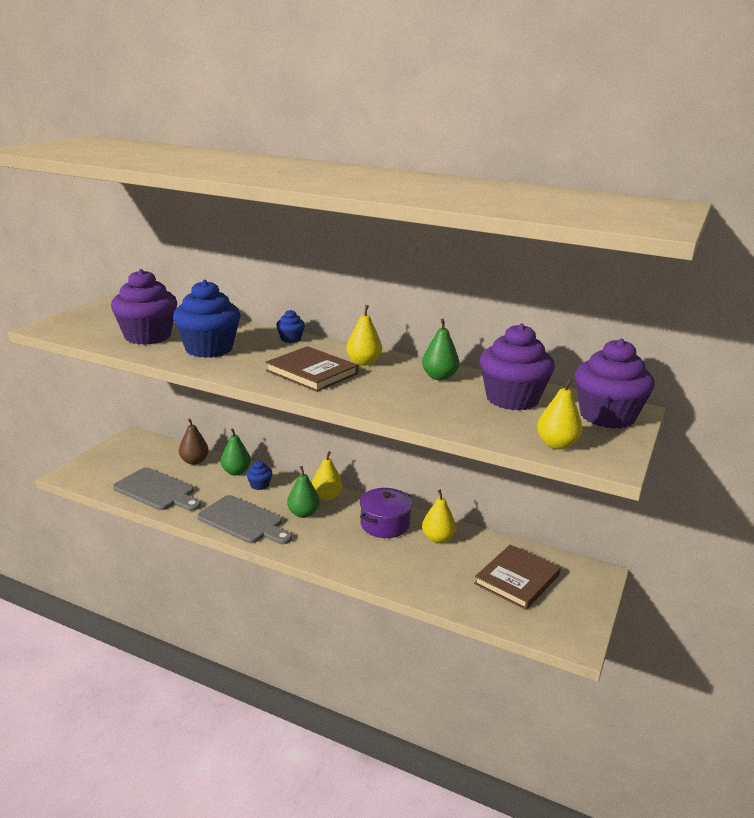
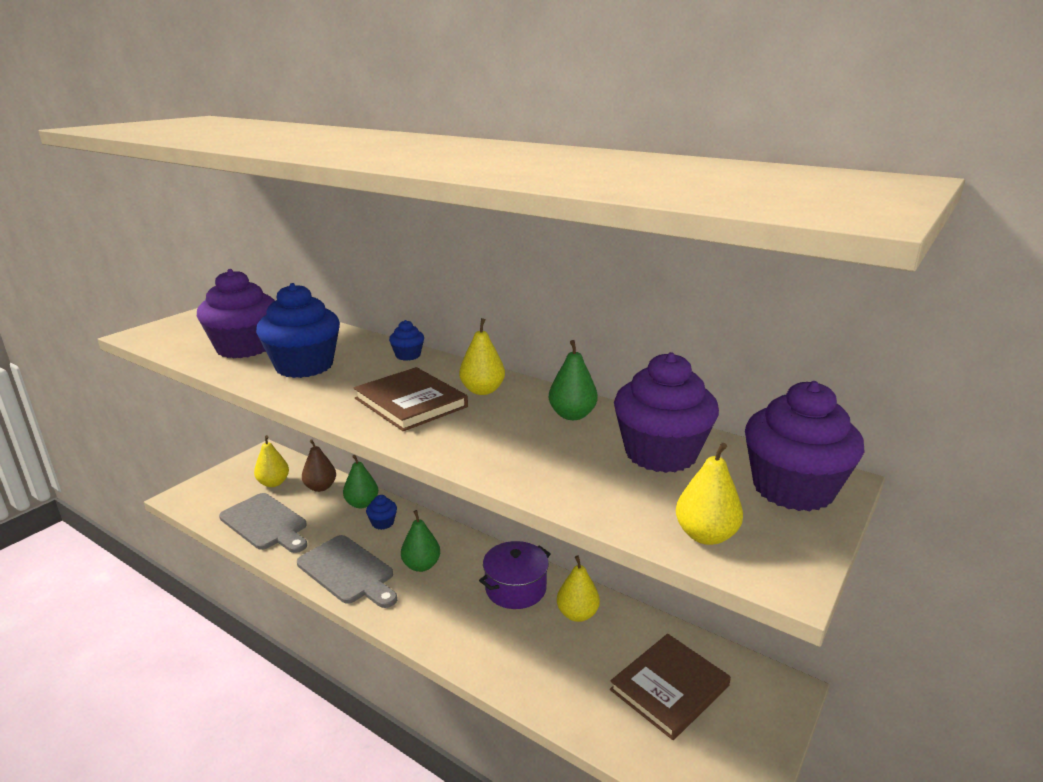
camera: 10 degrees right, 0 degrees up
(326, 496) = (456, 543): yellow pear -> yellow pear (273, 483)

